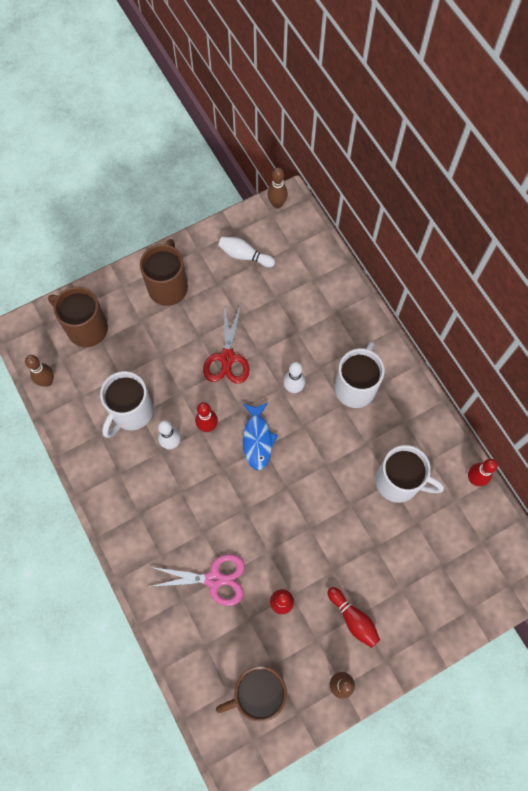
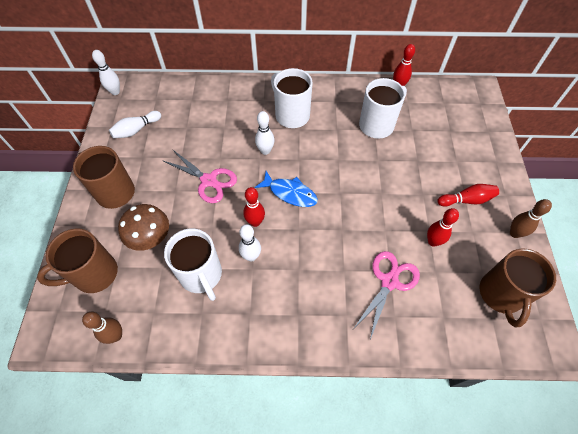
camera: 60 degrees left, 10 degrees down
(141, 348) = (151, 238): none -> brown mushroom
(227, 358) = (209, 181): red scissors -> pink scissors
(277, 204) = (115, 92): brown bowling pin -> white bowling pin

